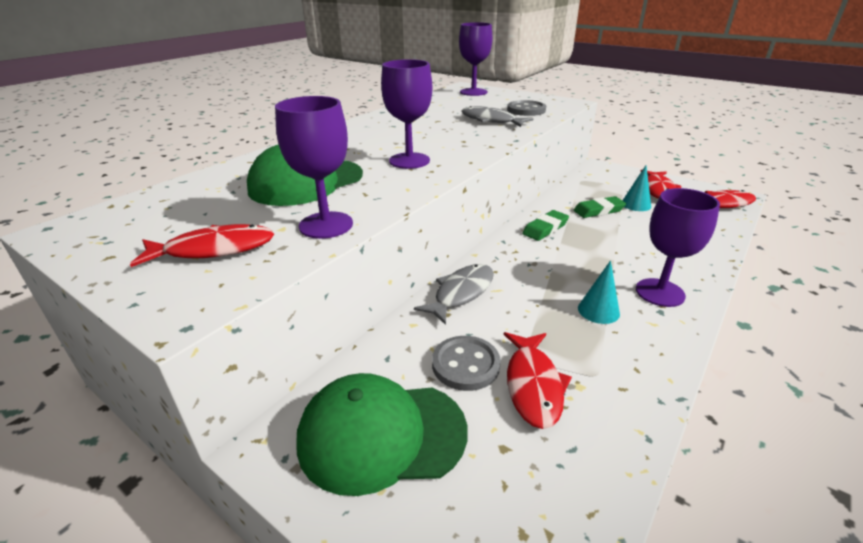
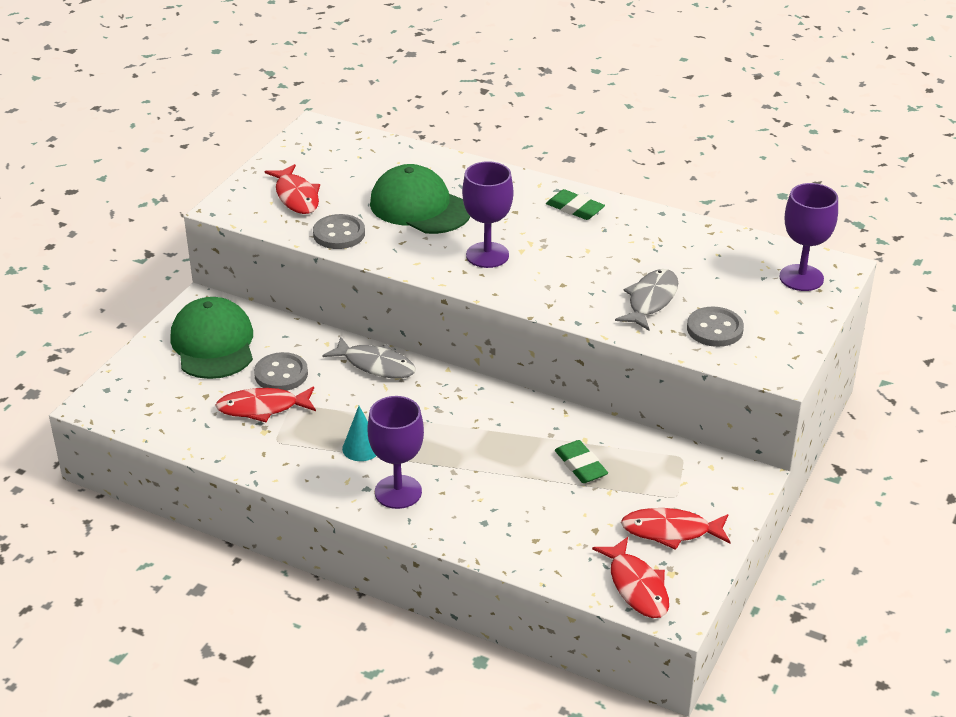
camera: 80 degrees right, 5 degrees up
(326, 225) = (339, 234): purple goblet -> grey button
(545, 229) = (517, 419): green eraser -> green eraser (575, 208)
(636, 204) = (610, 501): turquoise cone -> none

